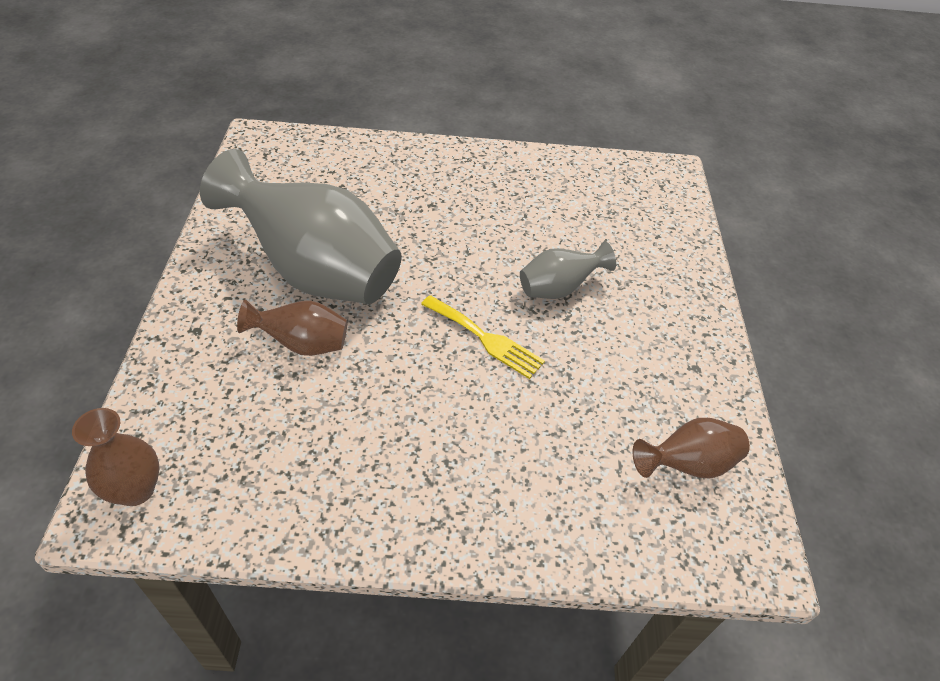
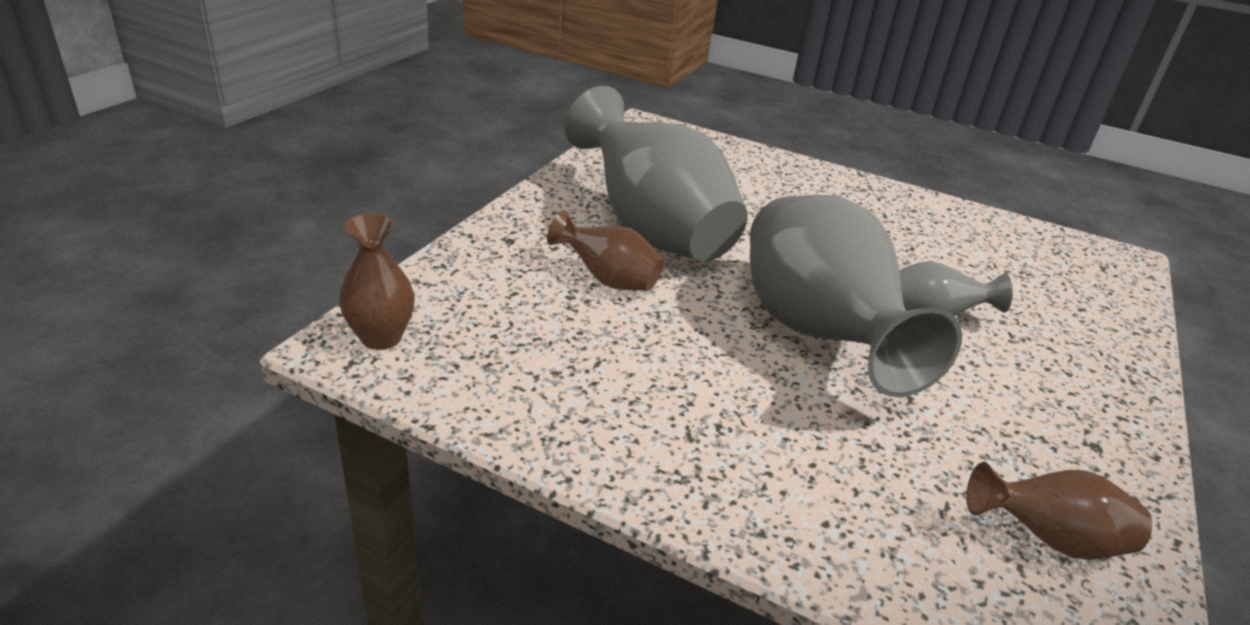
camera: 25 degrees right, 15 degrees down
(485, 339) = (817, 335): yellow fork -> grey vase

